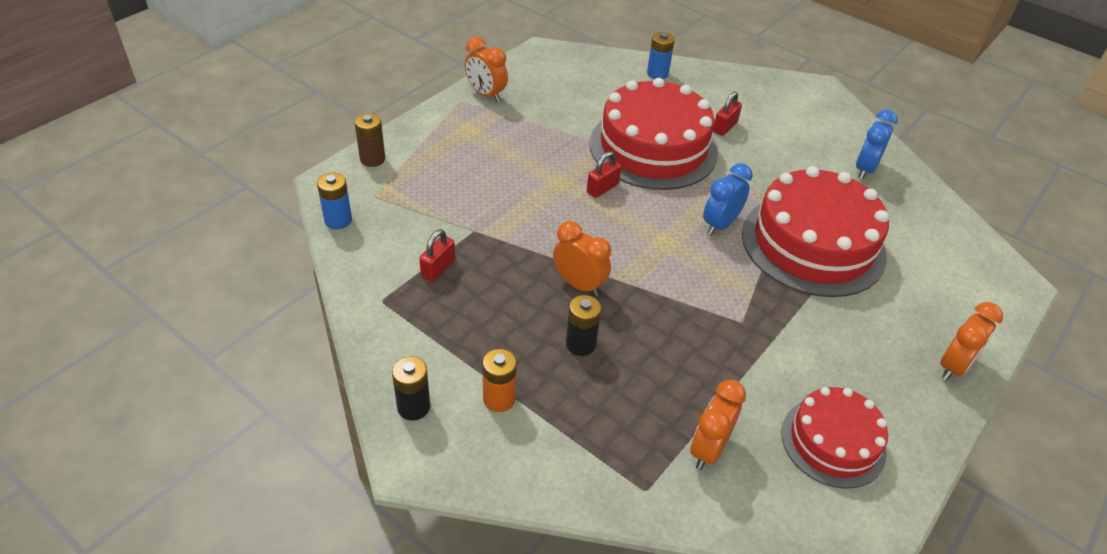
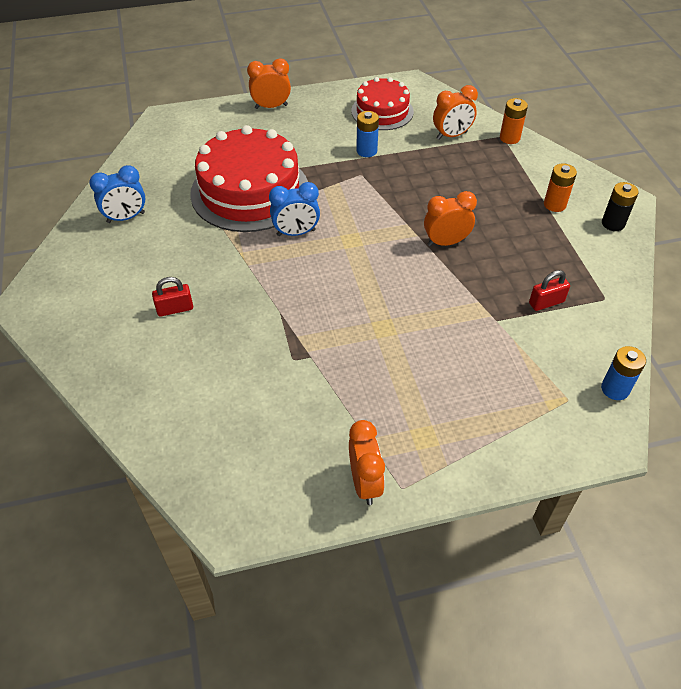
camera: 140 degrees left, 5 degrees up
(372, 159) = (550, 449): brown battery -> none
(579, 284) = (446, 242): orange clock -> orange clock turned 90 degrees clockwise
(580, 344) = (478, 208): black battery -> none
(602, 188) = (353, 305): red padlock -> none
(633, 493) = (509, 138): none -> orange battery
(653, 147) = (265, 321): red cake -> none
(657, 74) = (148, 409): blue battery -> blue battery (366, 151)

